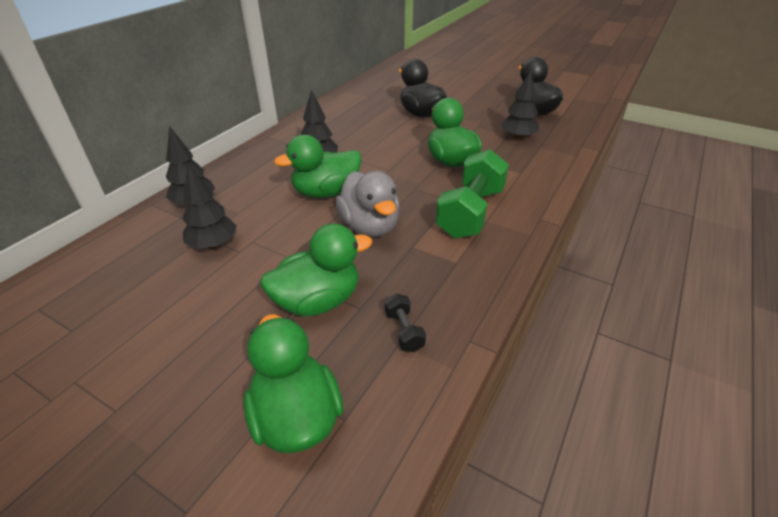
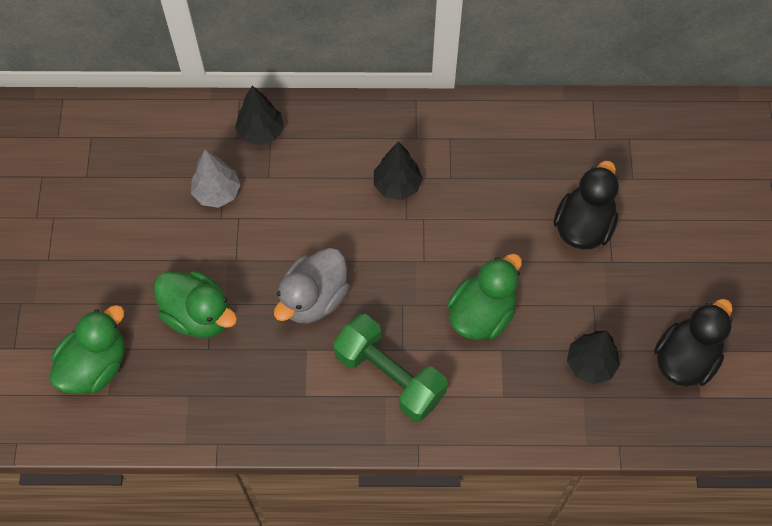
camera: 60 degrees right, 25 degrees up
(213, 245) = (217, 192): black tree -> grey tree
(326, 192) = (345, 228): green duck -> none
(404, 331) = (201, 393): black dumbbell -> none
(470, 212) = (390, 376): green dumbbell -> green dumbbell turned 45 degrees clockwise

